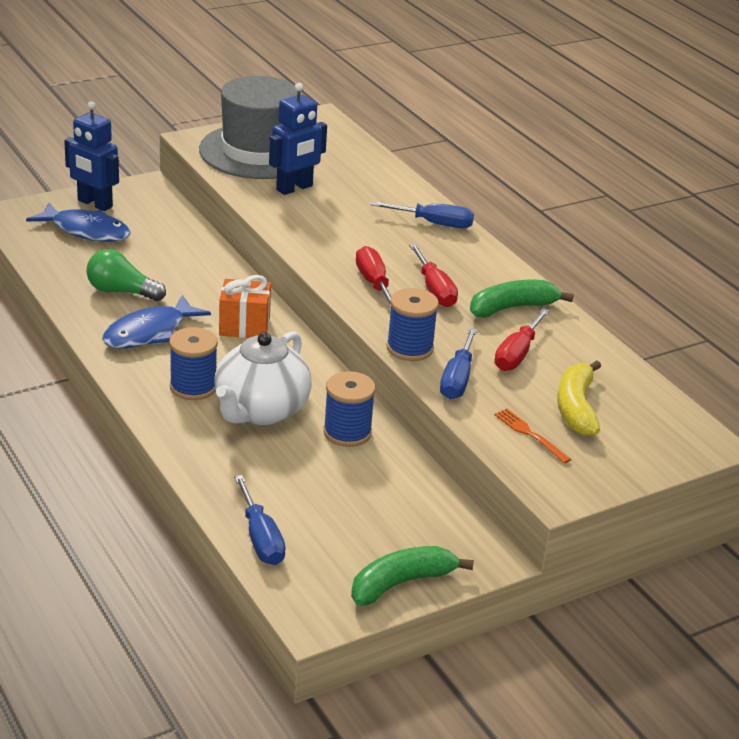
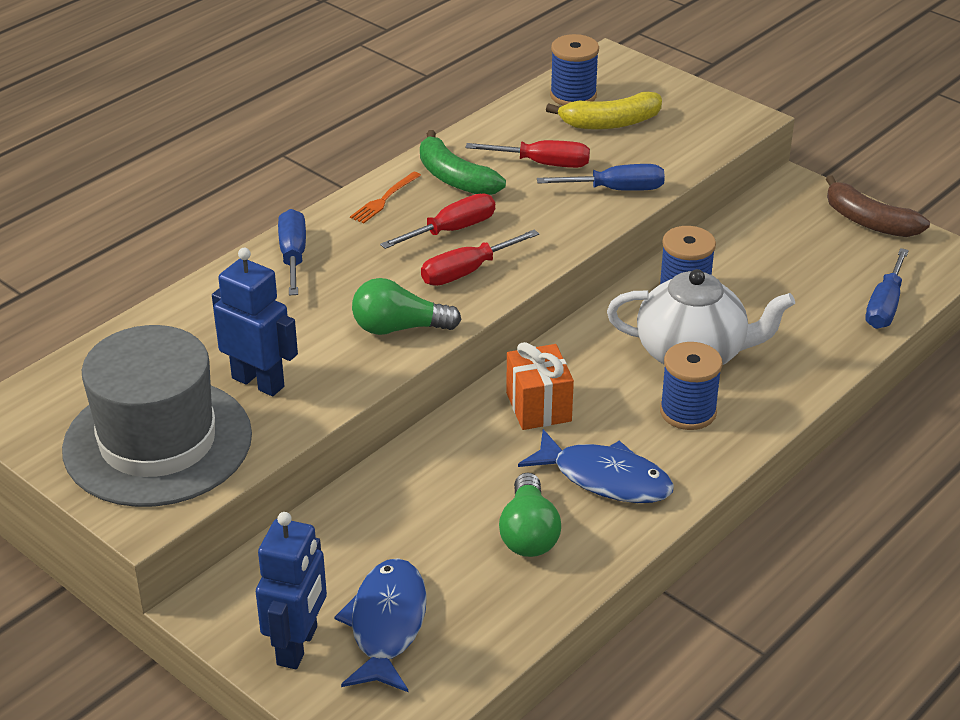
camera: 105 degrees left, 5 degrees up
(260, 538) = (884, 306): blue screwdriver -> blue screwdriver turned 150 degrees clockwise
(320, 244) = (399, 328): none -> green light bulb
(401, 583) = (869, 221): green banana -> brown banana
(409, 348) = (583, 225): blue spool -> blue spool (573, 95)
(529, 434) = (673, 141): orange fork -> orange fork (384, 200)

